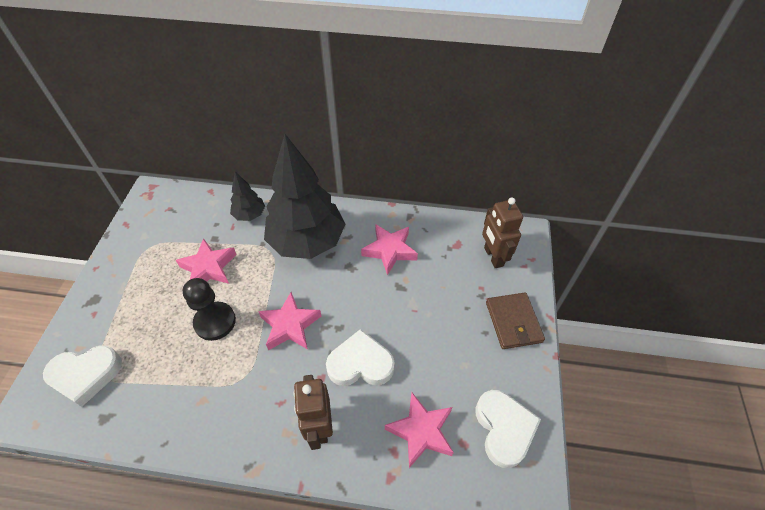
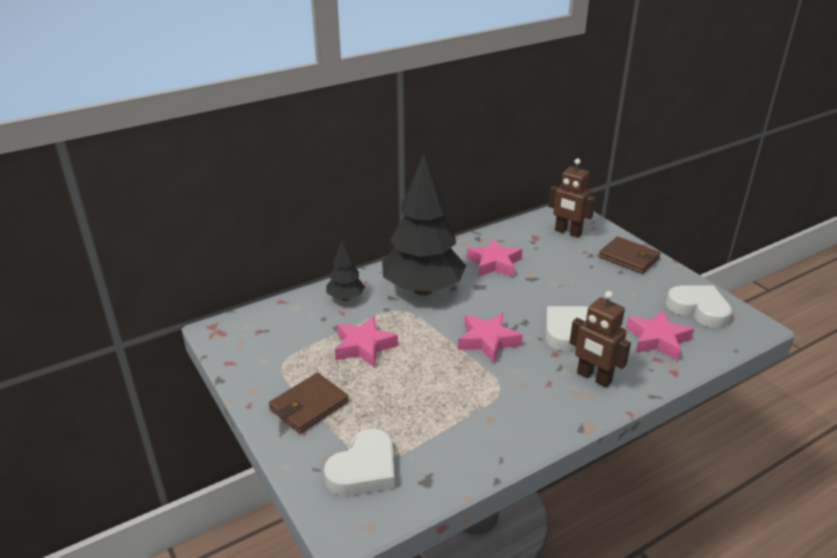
camera: 40 degrees left, 20 degrees down
(121, 295) = (309, 406): none -> brown wallet
(215, 322) = (424, 373): black pawn -> none

